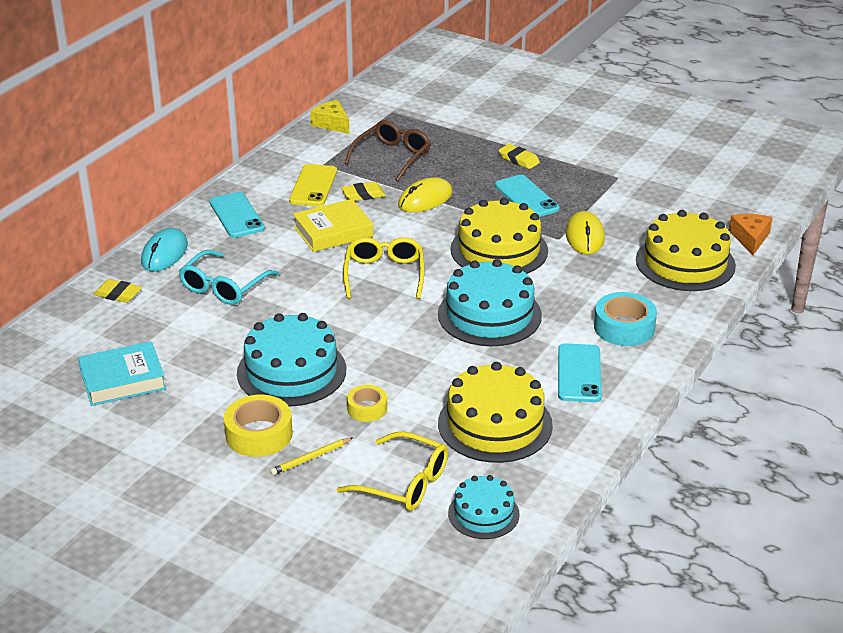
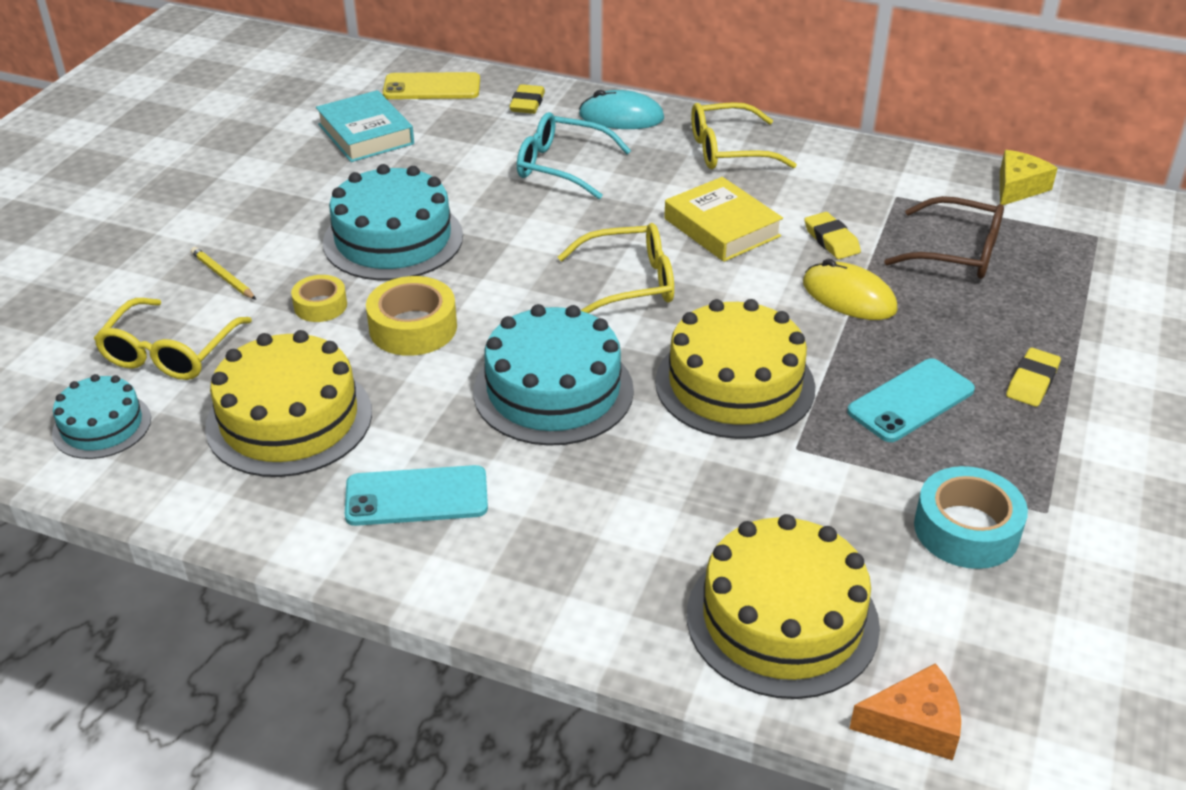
camera: 80 degrees right, 5 degrees up
(236, 215) = (728, 150): turquoise phone -> yellow glasses
(259, 434) = (268, 234): yellow tape -> yellow tape (413, 328)
(313, 186) = (833, 196): yellow phone -> yellow phone (432, 87)
(585, 236) = (817, 479): yellow mouse -> none
(624, 327) = (551, 543): turquoise tape -> turquoise tape (966, 529)

